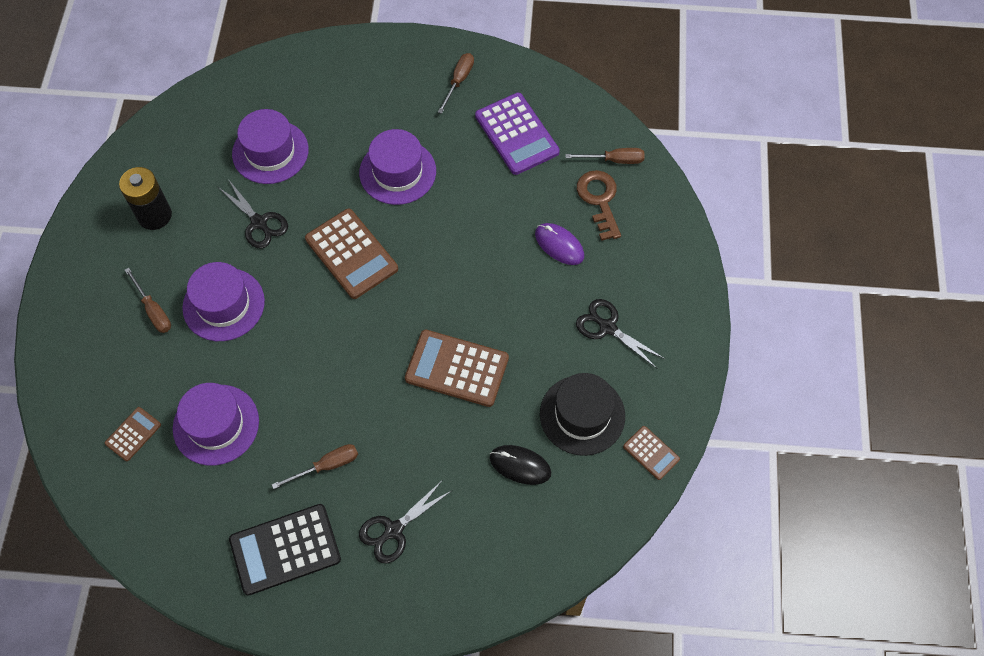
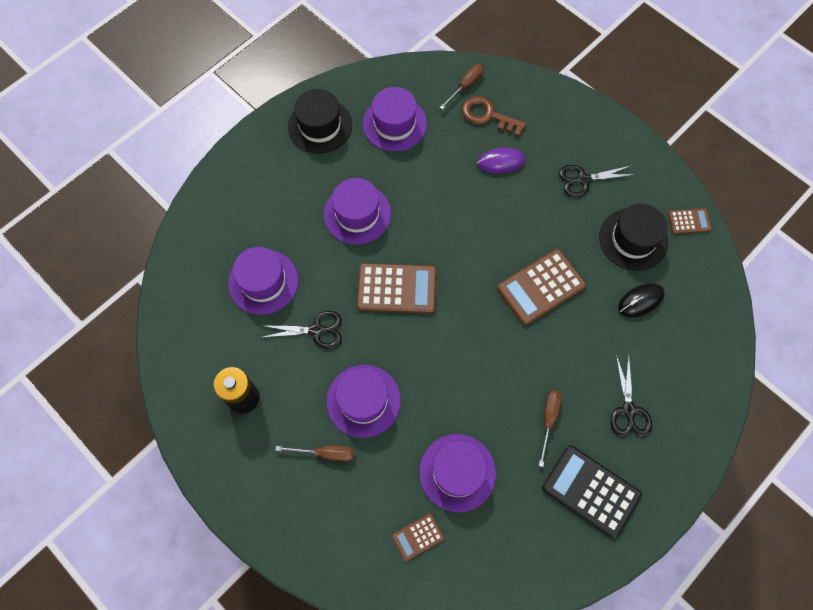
camera: 50 degrees left, 5 degrees up
(133, 434) = (418, 537): brown calculator -> brown calculator turned 105 degrees counterclockwise
(285, 549) = (591, 491): black calculator -> black calculator turned 105 degrees clockwise
(459, 81) = (320, 126): brown screwdriver -> black hat
(516, 134) = (394, 124): purple calculator -> purple hat

